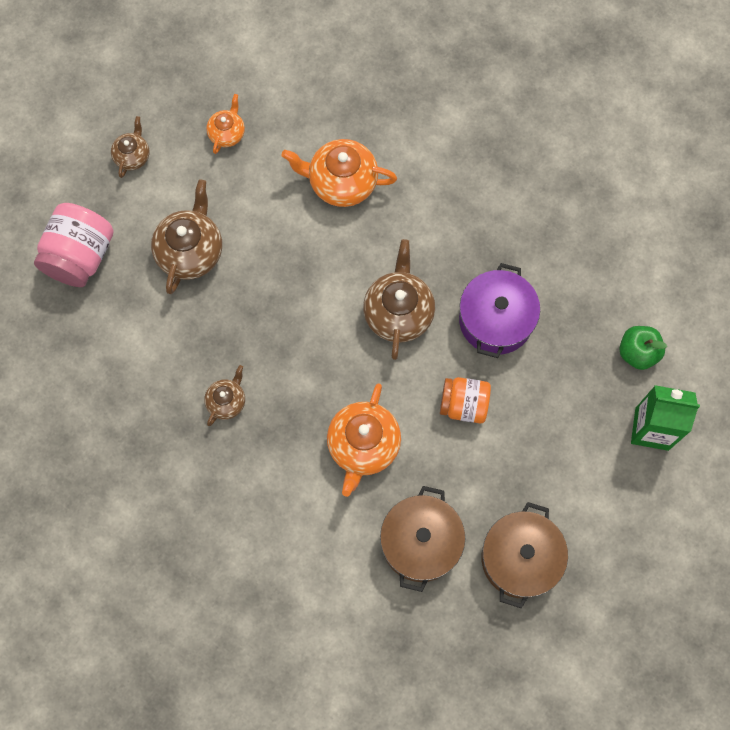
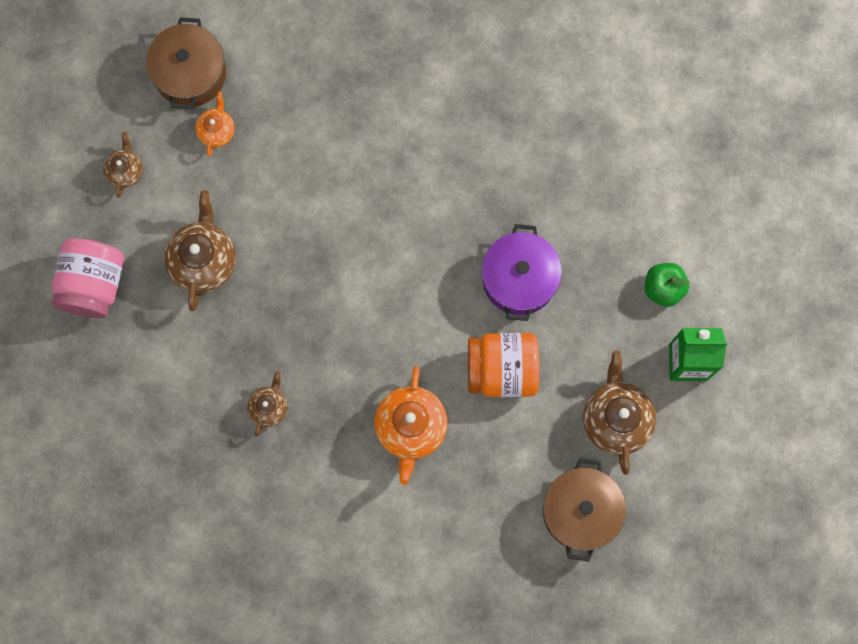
camera: 10 degrees left, 5 degrees up
(341, 182) = (342, 163): orange teapot -> none
(398, 312) = (422, 288): brown teapot -> brown teapot (616, 419)
(420, 543) = (483, 513): brown pot -> brown pot (190, 74)
(463, 405) = (502, 370): orange jar -> orange jar, size x1.51

